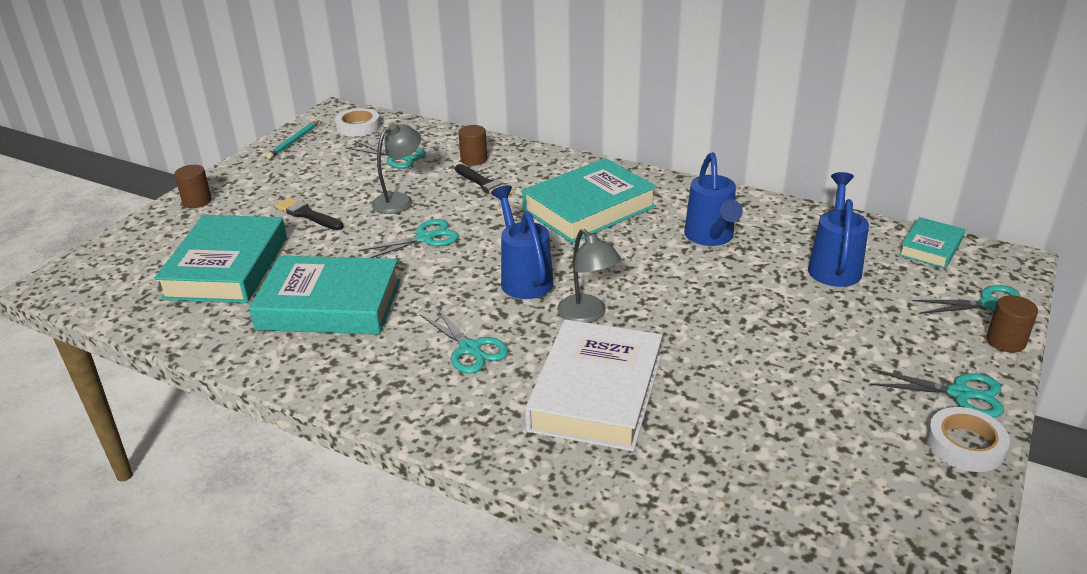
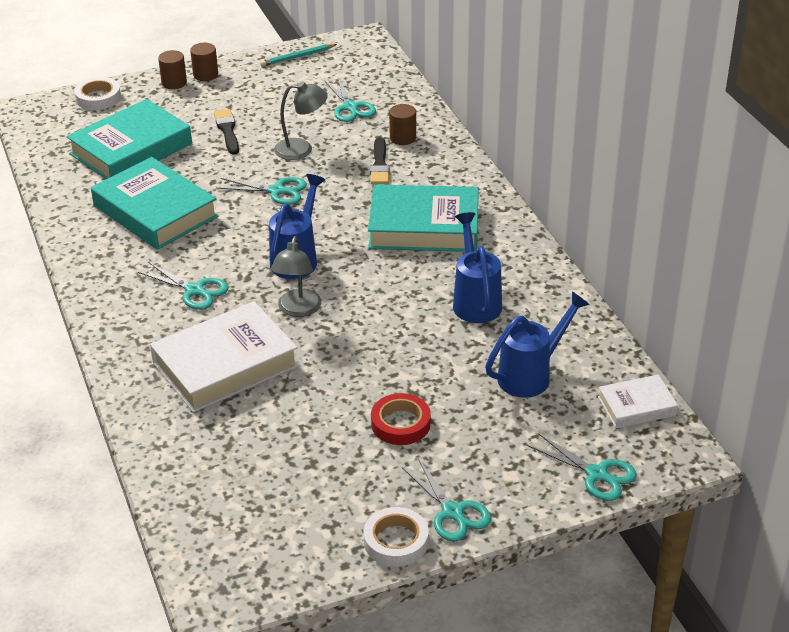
camera: 40 degrees right, 5 degrees up
(358, 127) = (360, 63): white tape -> white tape (98, 98)
(470, 349) = (194, 290): turquoise scissors -> turquoise scissors turned 60 degrees counterclockwise
(711, 238) = (475, 300): blue watering can -> blue watering can turned 135 degrees clockwise
(810, 353) = (400, 423): none -> red tape
(930, 248) = (637, 406): turquoise book -> white book
(1005, 341) = (555, 504): brown cylinder -> brown cylinder (205, 75)

